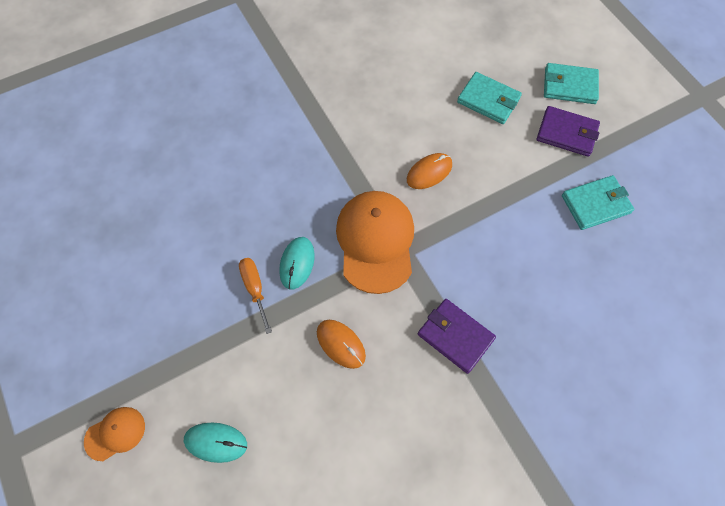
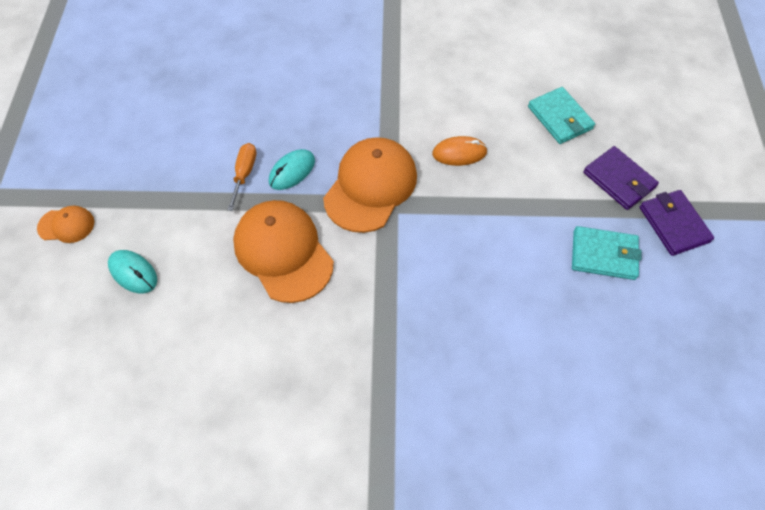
camera: 30 degrees right, 5 degrees down
(341, 344) = (283, 252): orange mouse -> orange cap
(455, 336) = (386, 298): purple wallet -> purple wallet (674, 224)
(569, 86) = (652, 140): turquoise wallet -> none

